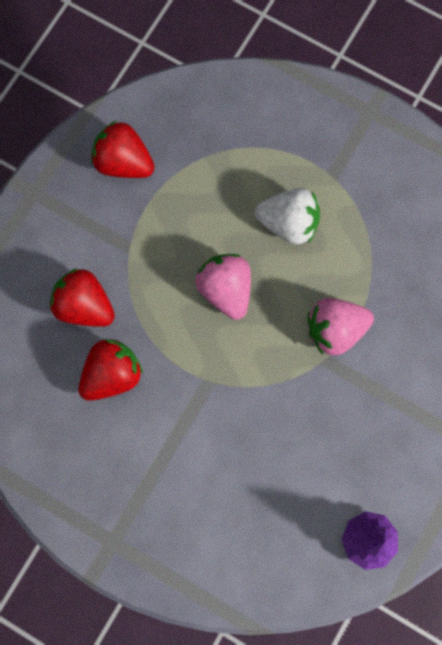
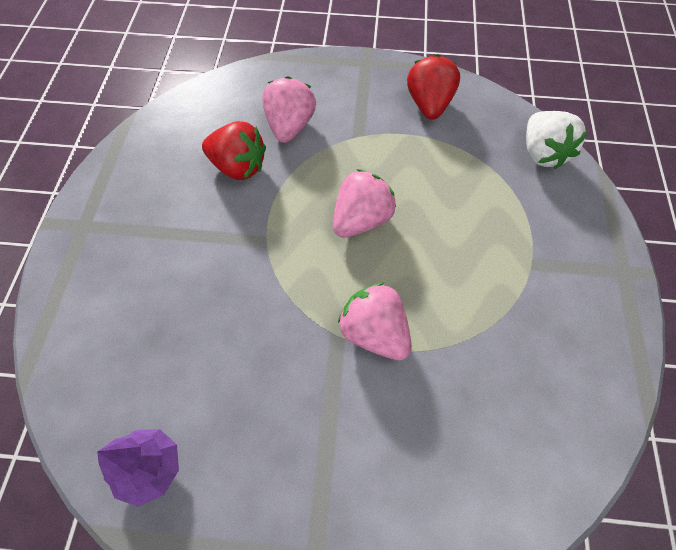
camera: 65 degrees right, 15 degrees down
(84, 306) = (290, 126): red strawberry -> pink strawberry
(288, 223) = (458, 245): white strawberry -> white strawberry (542, 153)

